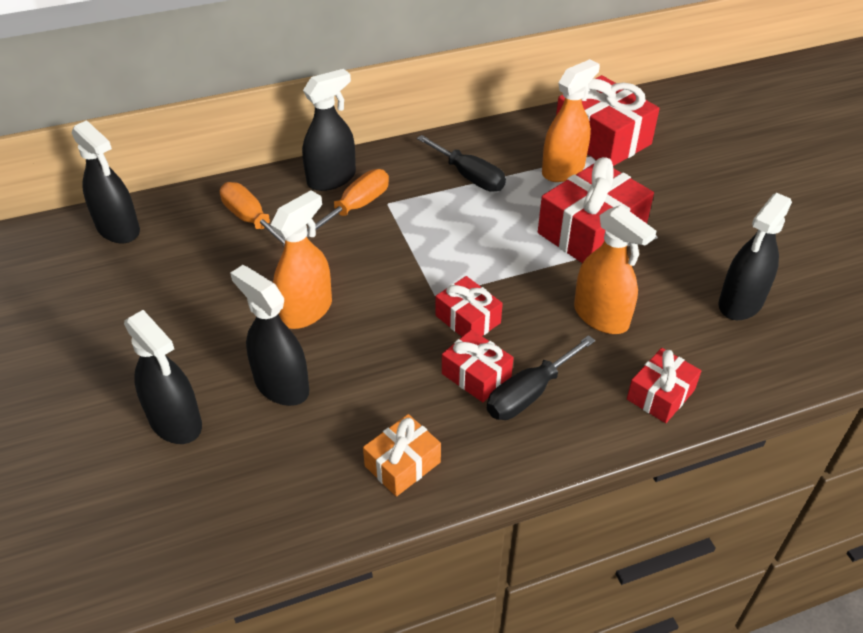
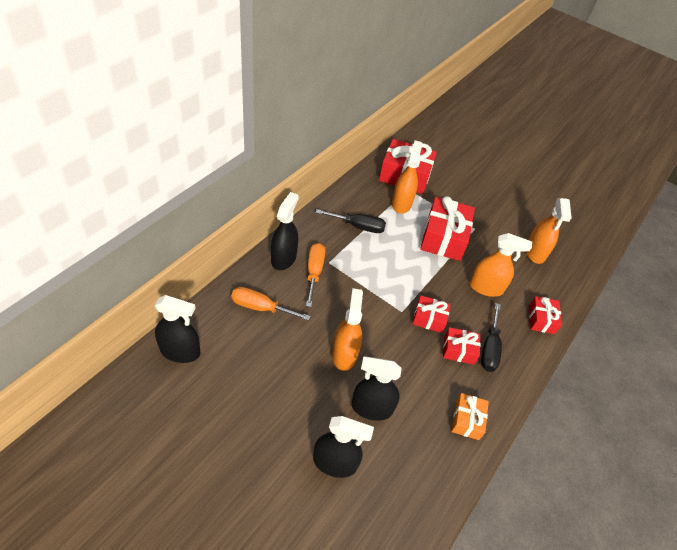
camera: 40 degrees left, 5 degrees up
(740, 303) = (535, 252): black spray bottle -> orange spray bottle

